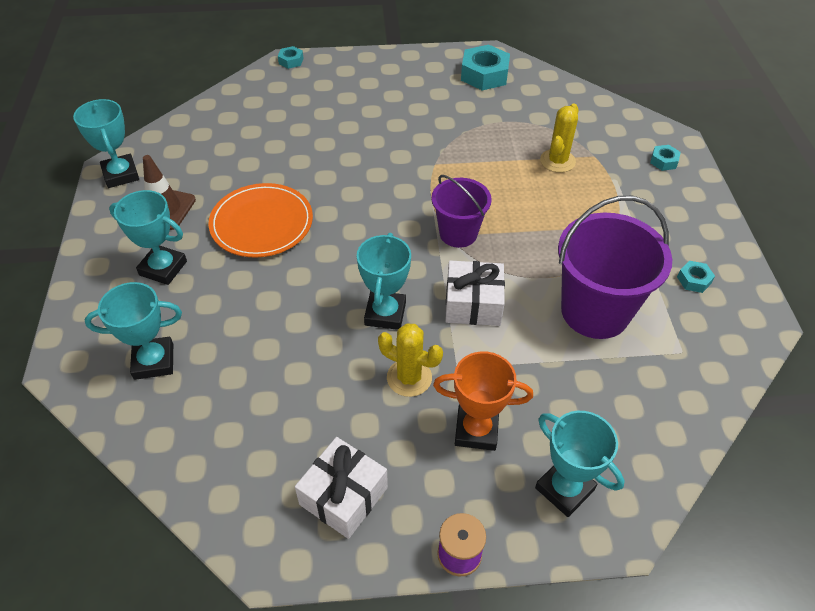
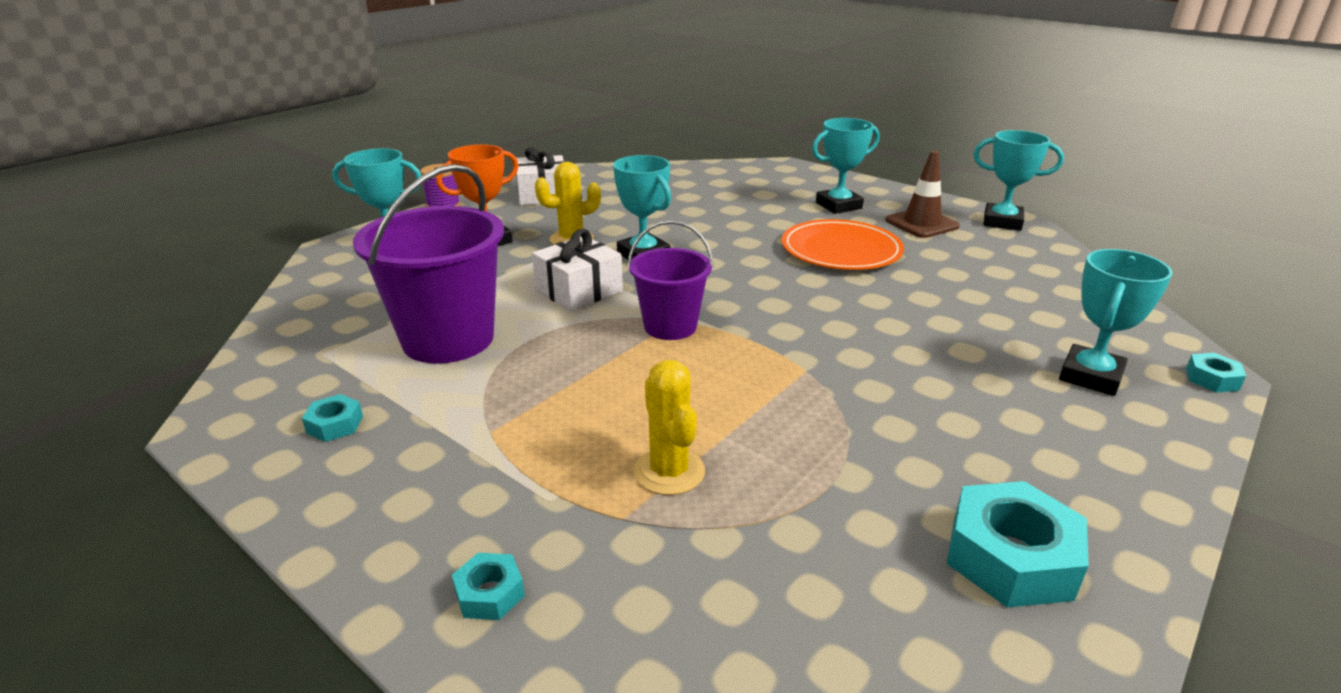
camera: 135 degrees right, 20 degrees down
(154, 361) = (745, 183): turquoise trophy -> turquoise trophy (1090, 376)

